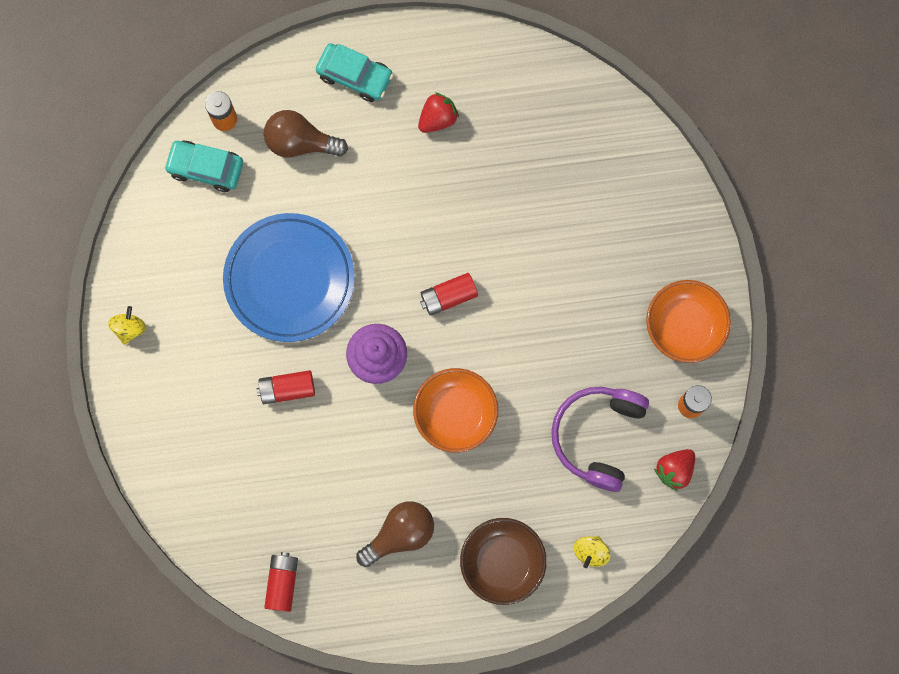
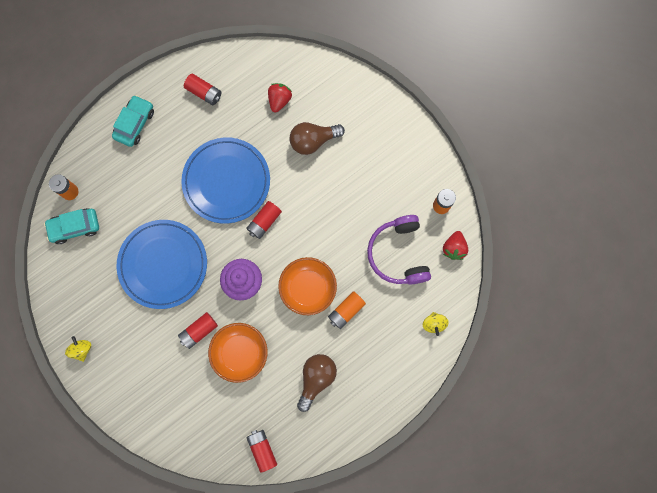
camera: 30 degrees left, 0 degrees up
(300, 142) = (124, 180): brown light bulb -> brown light bulb (313, 141)
(355, 76) = (135, 124): turquoise car -> turquoise car turned 60 degrees counterclockwise
(430, 217) = (226, 181): none -> blue plate
(437, 118) = (198, 122): red strawberry -> red strawberry (279, 100)
(466, 84) = (204, 92): none -> red battery
(487, 471) = (346, 311): none -> orange battery
(502, 562) = (386, 360): brown bowl -> none
(684, 326) = (411, 162): orange bowl -> orange bowl (240, 353)

